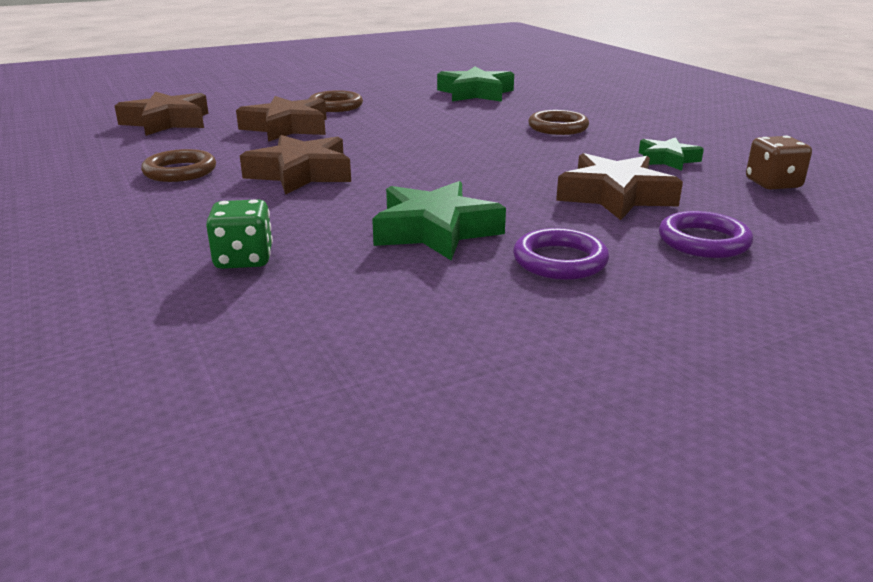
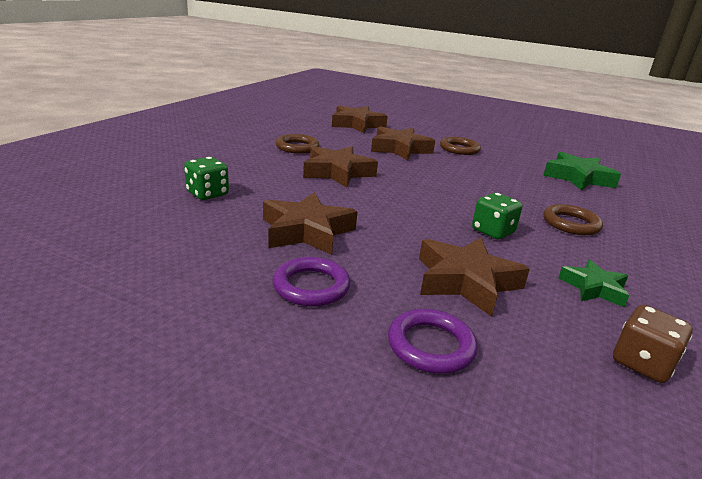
camera: 50 degrees right, 0 degrees up
(435, 231) = (306, 231): green star -> brown star
(538, 157) = (492, 231): none -> green dice

